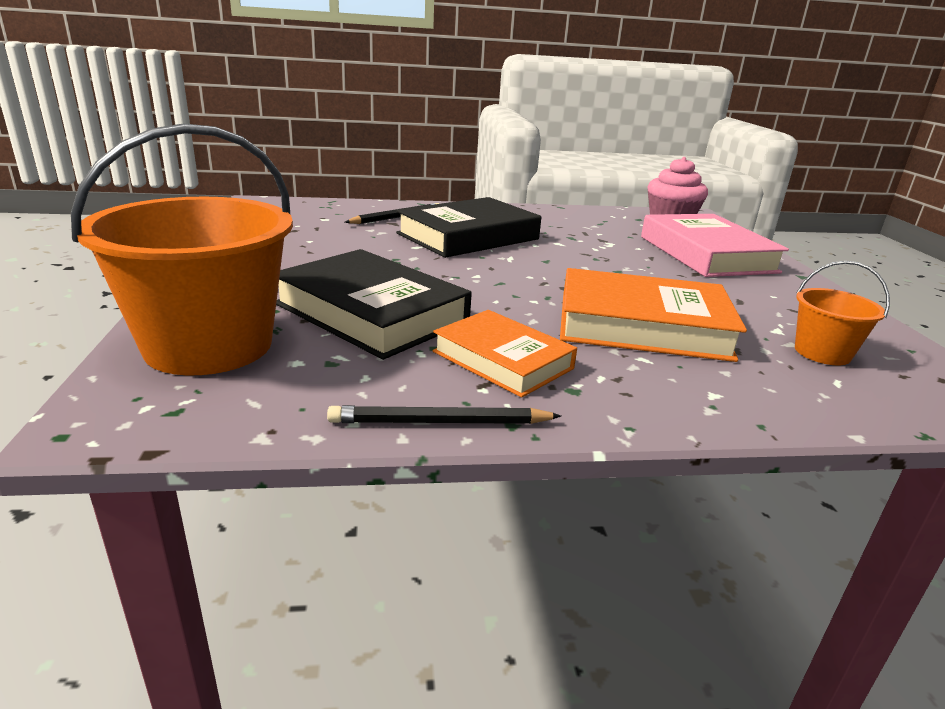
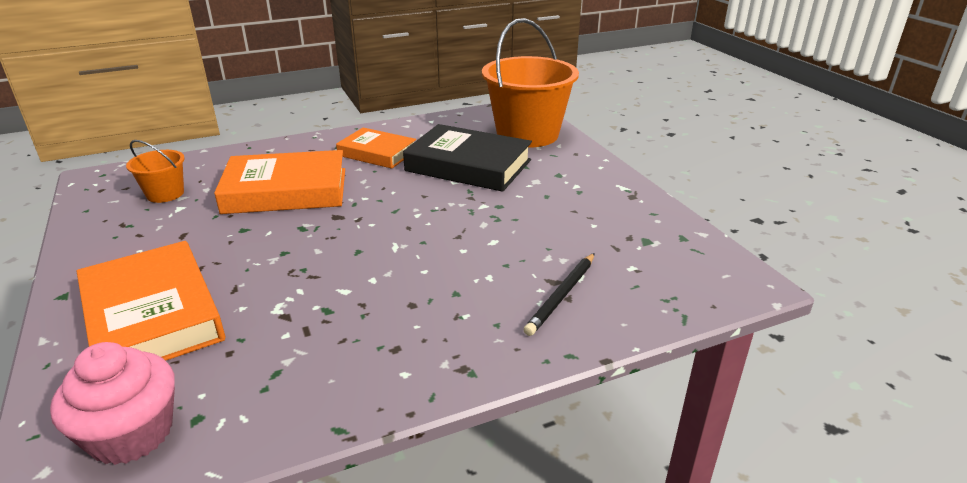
camera: 165 degrees right, 5 degrees up
(440, 422) = (396, 126): black pencil -> none
(468, 236) = (452, 274): black book -> none
(706, 254) = (153, 316): pink book -> orange book

